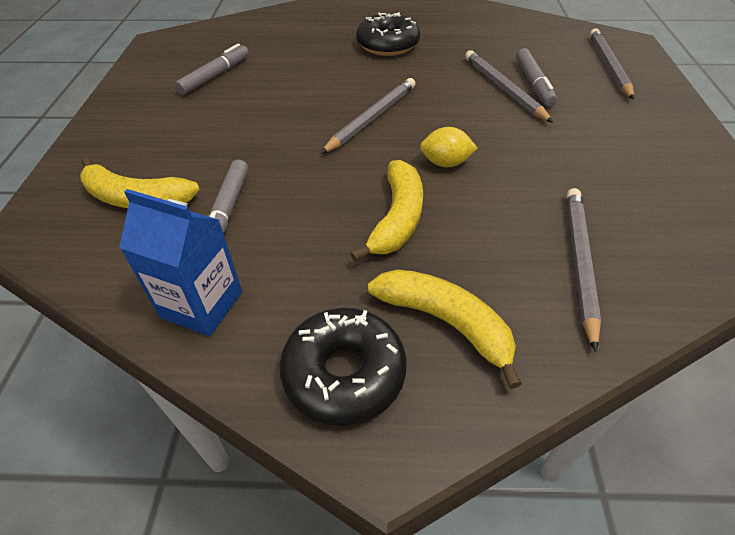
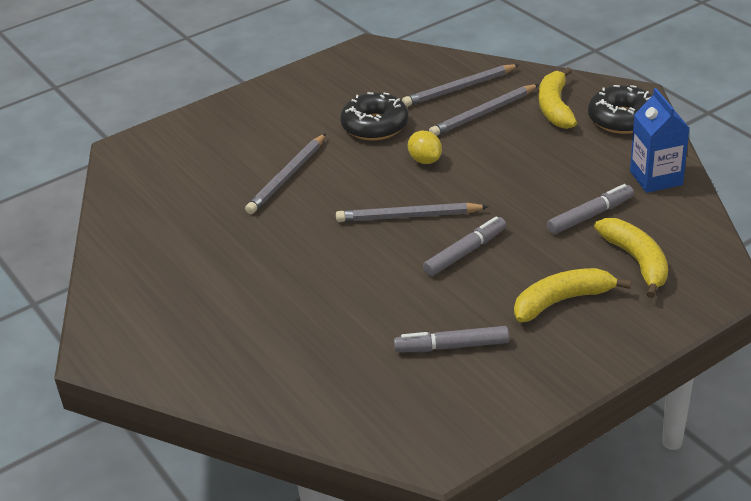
camera: 125 degrees left, 10 degrees down
(387, 45) = (266, 274): black donut -> black donut (375, 126)
(397, 218) = (504, 153): yellow banana -> yellow banana (562, 301)
(533, 83) = (262, 167): grey marker -> grey marker (465, 252)
(608, 66) = (189, 144): grey pencil -> grey pencil (483, 113)

